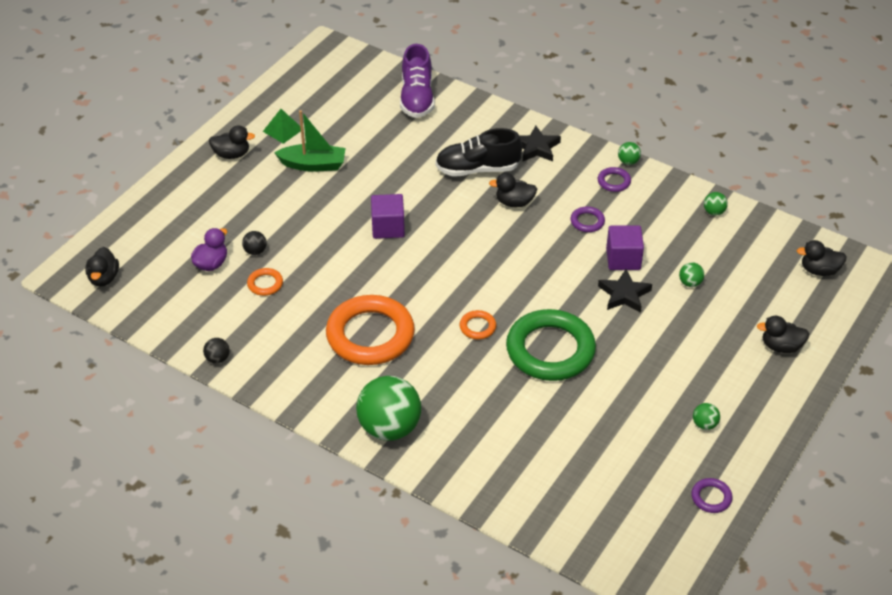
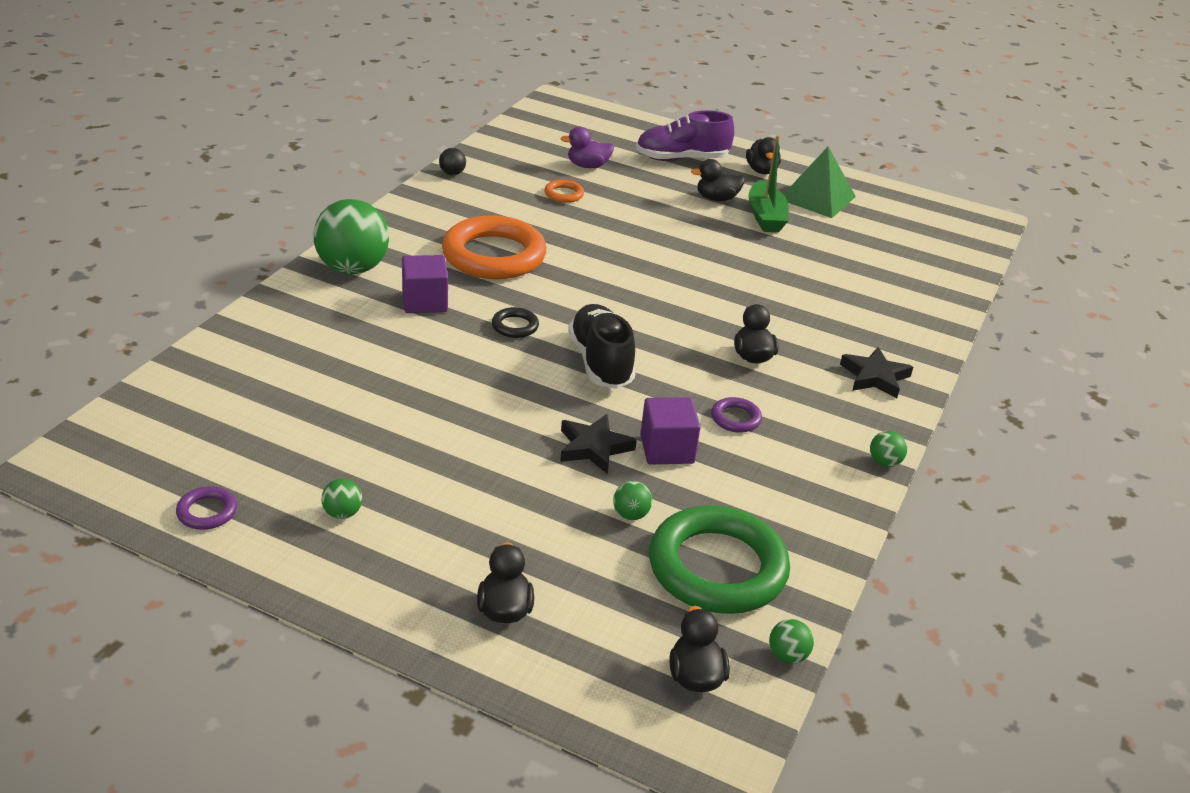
camera: 80 degrees right, 10 degrees down
(104, 278) = (556, 117): black duck -> black duck (716, 198)
(211, 264) = (588, 166): purple duck -> purple duck turned 150 degrees clockwise
(255, 251) = (612, 188): black ball -> none
(283, 130) = (817, 198): green pyramid -> green pyramid, size x1.68
(388, 227) = (674, 265): purple cube -> purple cube (424, 302)
(417, 98) = (926, 283): purple shoe -> purple shoe (681, 159)
(477, 169) = (807, 328): black shoe -> black shoe (600, 362)
(477, 327) = (515, 326): orange ring -> black ring
(550, 350) = (479, 380): green ring -> green ring (717, 568)
(614, 181) = (832, 446): purple ring -> none
(714, 212) = (802, 551): green ball -> green ball (787, 656)

